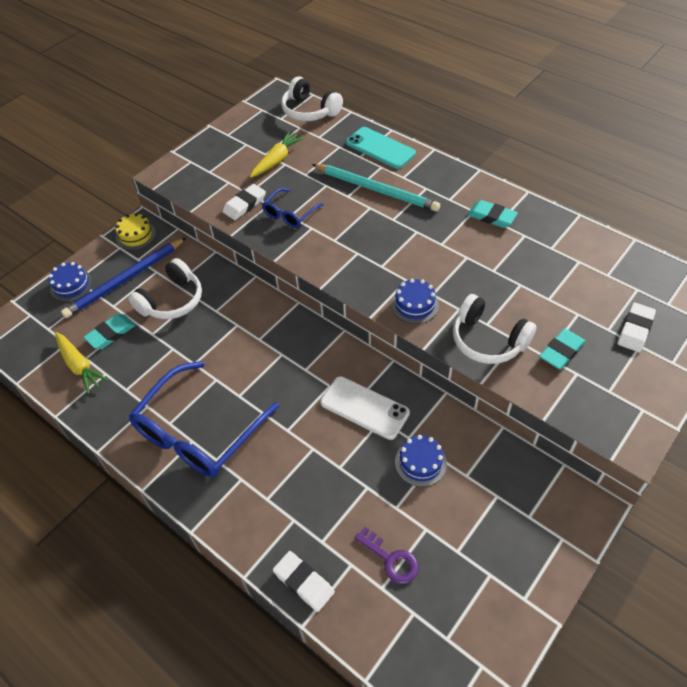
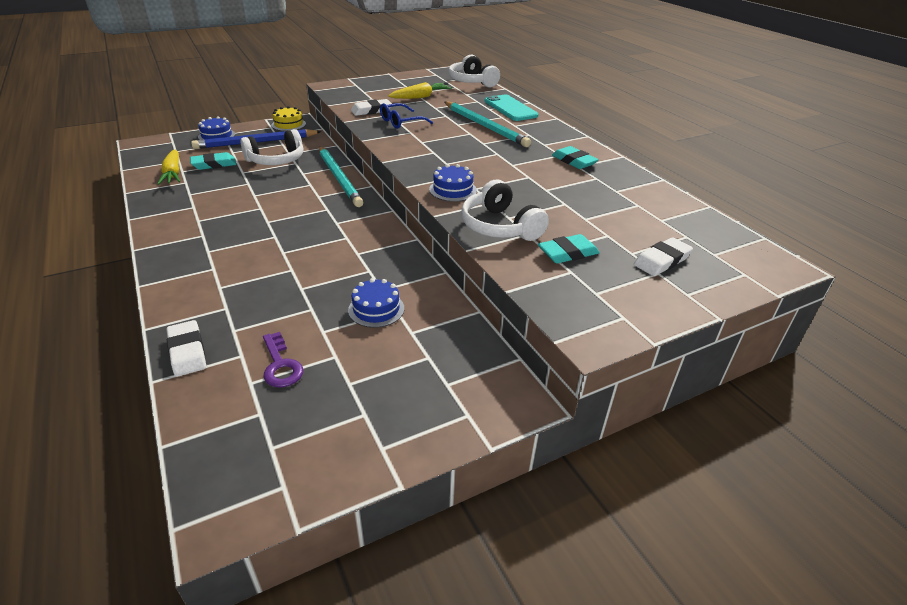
camera: 20 degrees right, 15 degrees down
(199, 431) = (214, 231): blue glasses -> none
(258, 303) = (339, 178): none -> turquoise pencil
(364, 407) = (362, 259): white phone -> none

